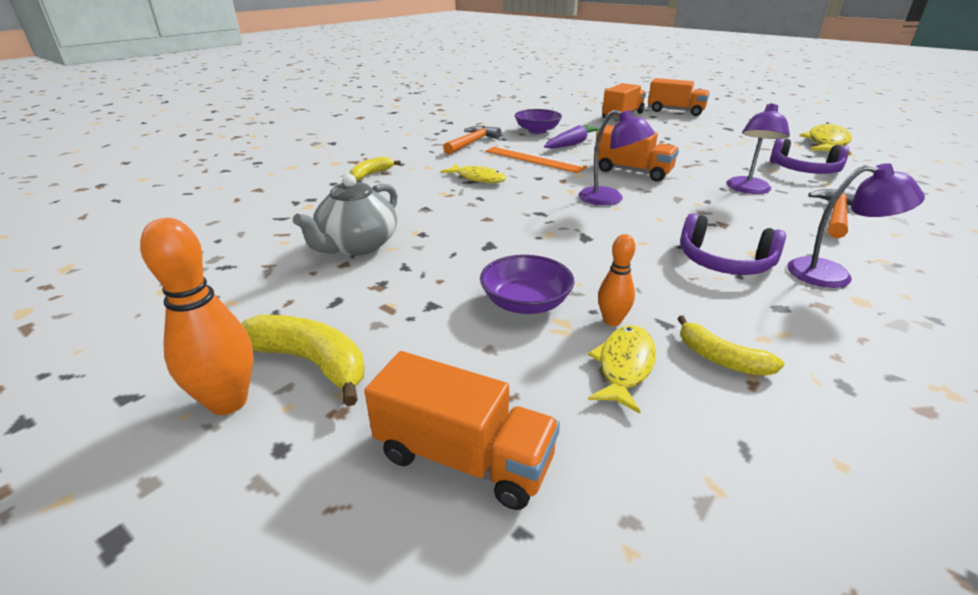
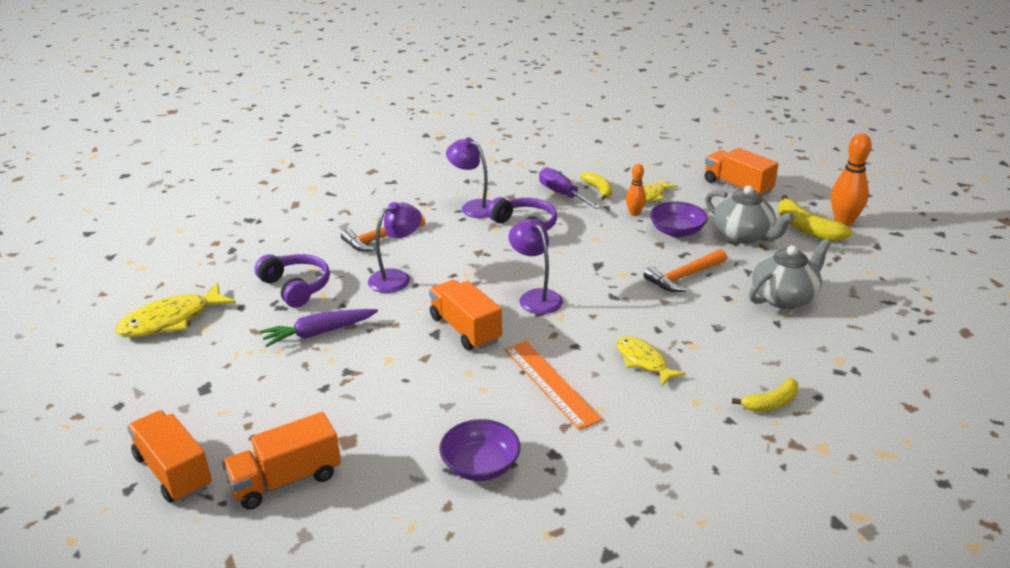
camera: 155 degrees left, 0 degrees up
(421, 320) = (743, 235): none -> grey teapot
(472, 142) = (607, 453): orange hammer -> orange hammer (684, 277)
(572, 144) = (468, 407): purple carrot -> purple carrot (319, 333)
(761, 330) = (562, 194): none -> purple screwdriver

